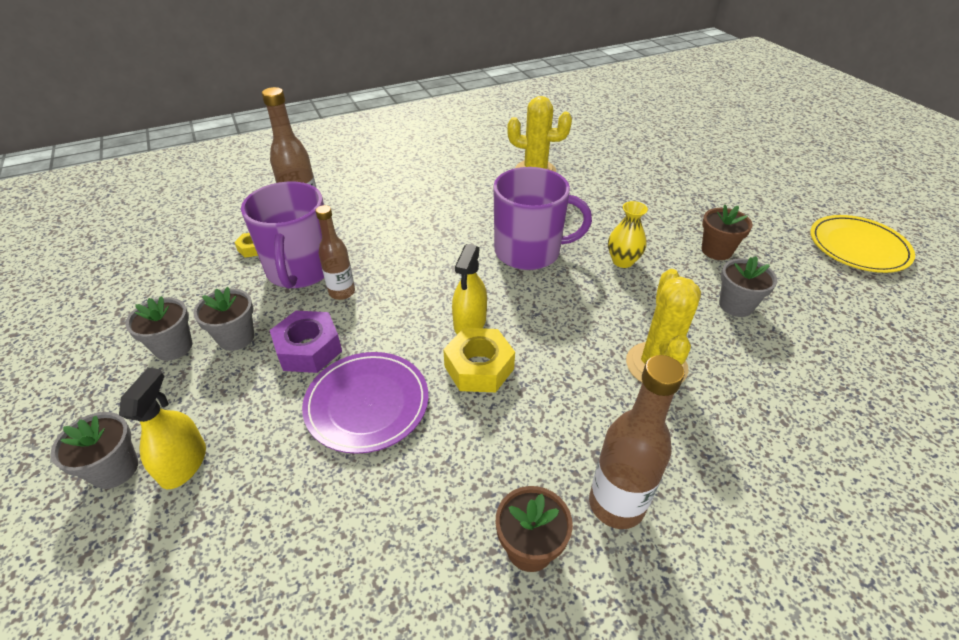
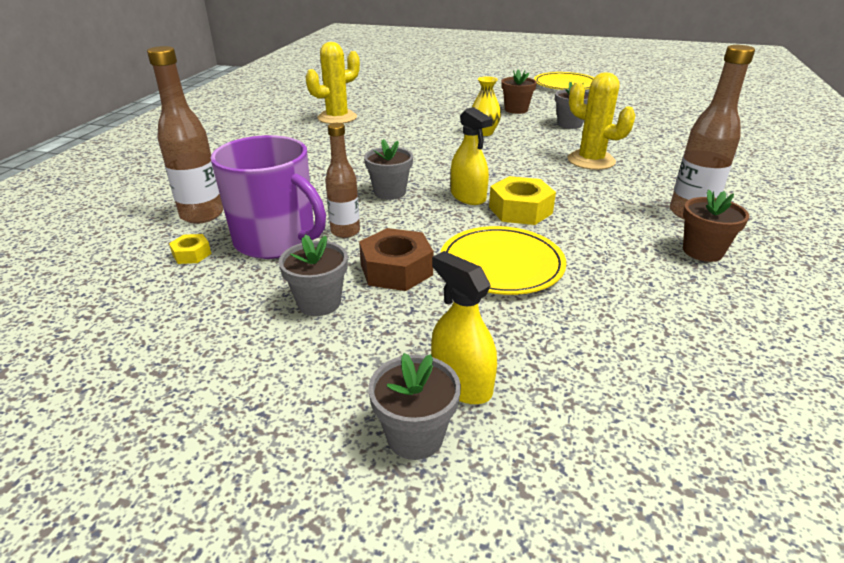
camera: 50 degrees left, 10 degrees down
(173, 347) = (271, 346): grey flower pot -> grey flower pot (390, 192)
(309, 349) = (396, 270): purple nut -> brown nut
(367, 404) = (501, 264): purple plate -> yellow plate
(529, 251) = (424, 152): purple mug -> none

